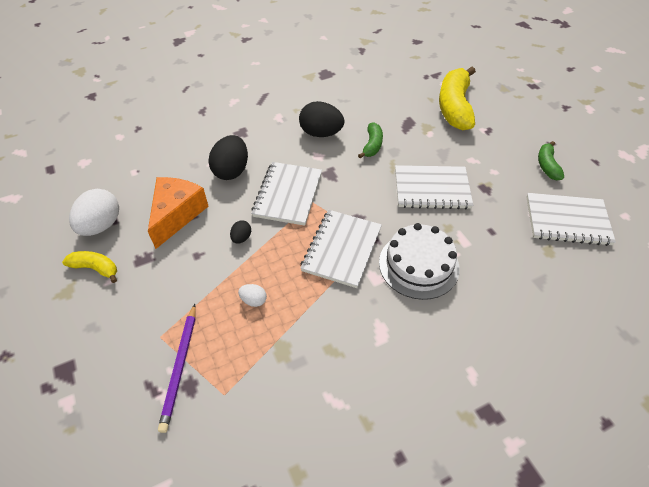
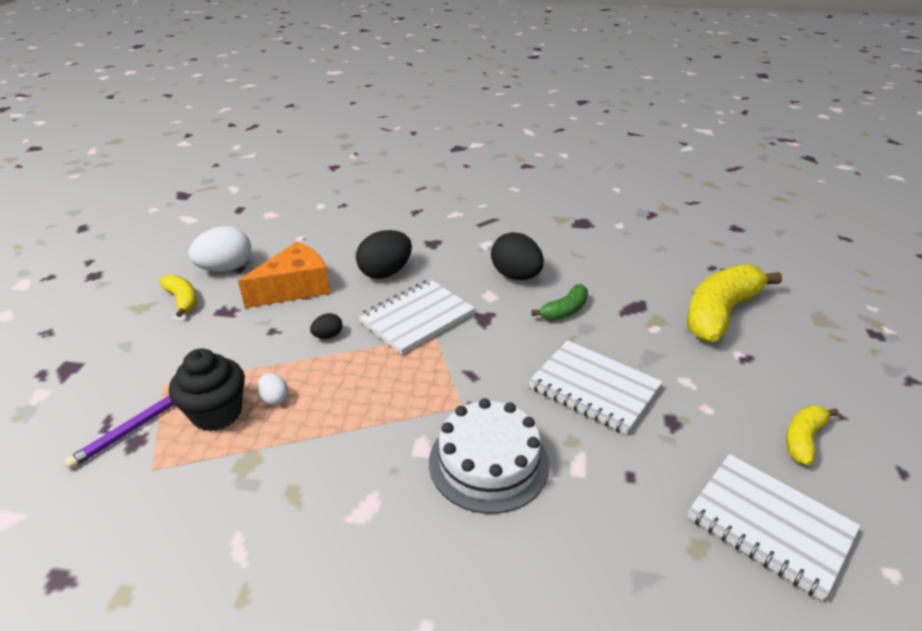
camera: 35 degrees right, 15 degrees down
(225, 333) = (217, 413): none -> black cupcake
(342, 249) = (416, 398): white notebook -> none
(547, 166) = (803, 439): green banana -> yellow banana

